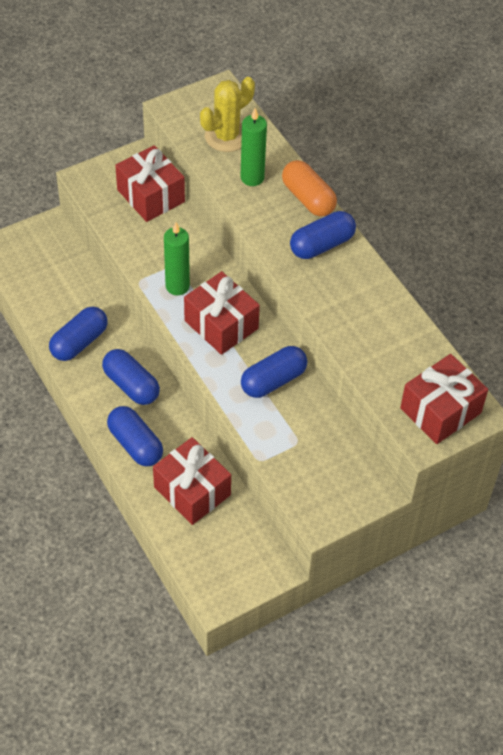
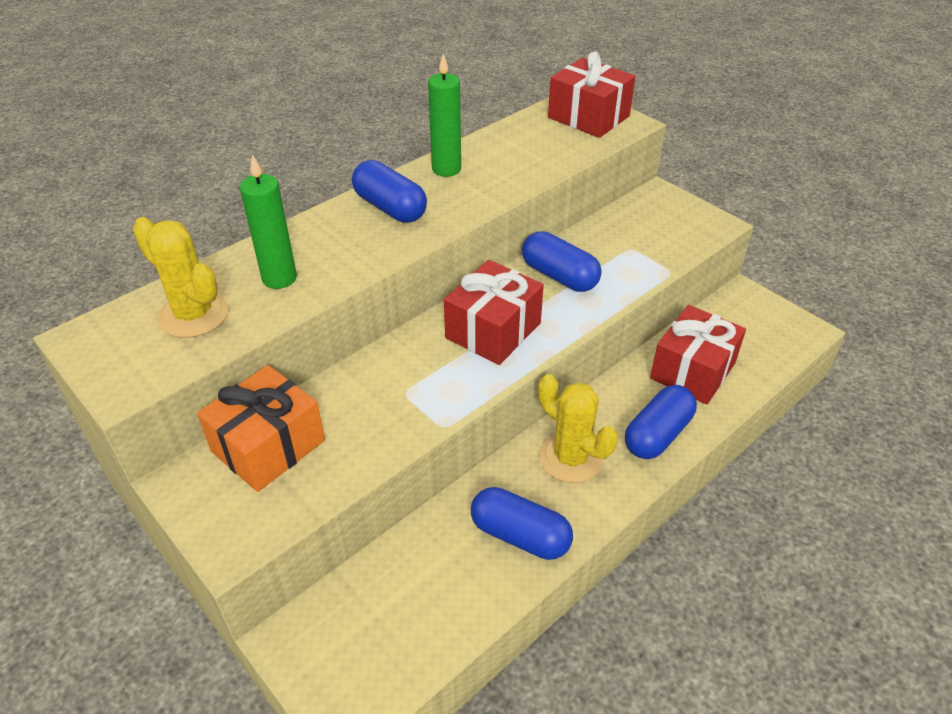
camera: 100 degrees left, 10 degrees down
(131, 385) = (571, 458): blue capsule -> yellow cactus
(151, 196) = (268, 446): red gift -> orange gift
(177, 286) = (442, 383): green candle -> green candle (446, 169)
(308, 198) = (312, 227): orange capsule -> none

